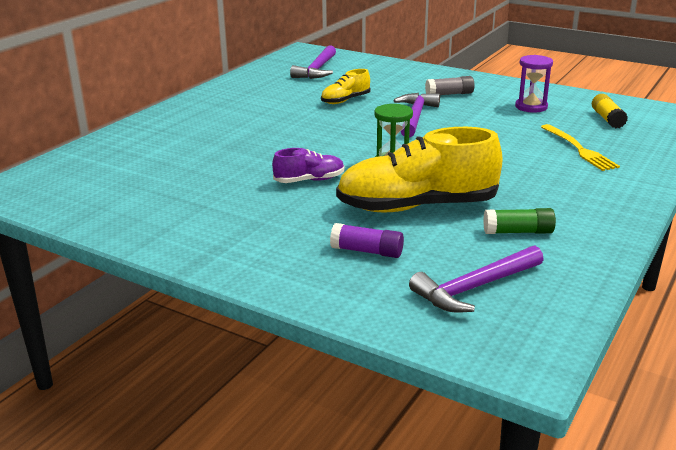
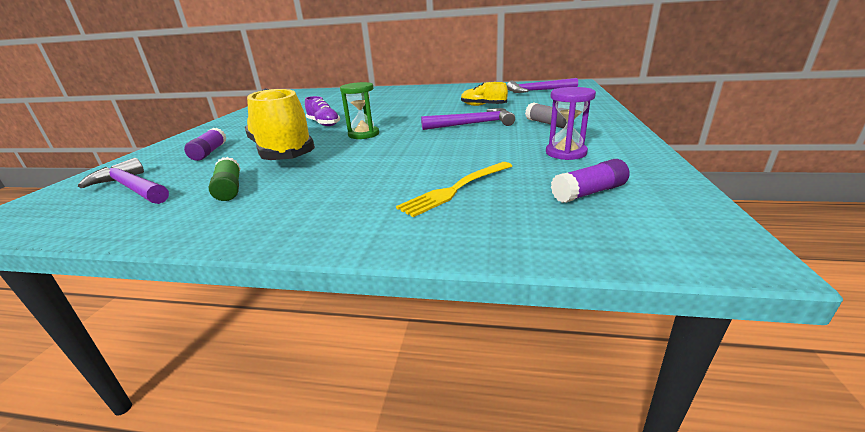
camera: 70 degrees right, 0 degrees up
(607, 119) = (589, 193): yellow glue stick -> purple glue stick

